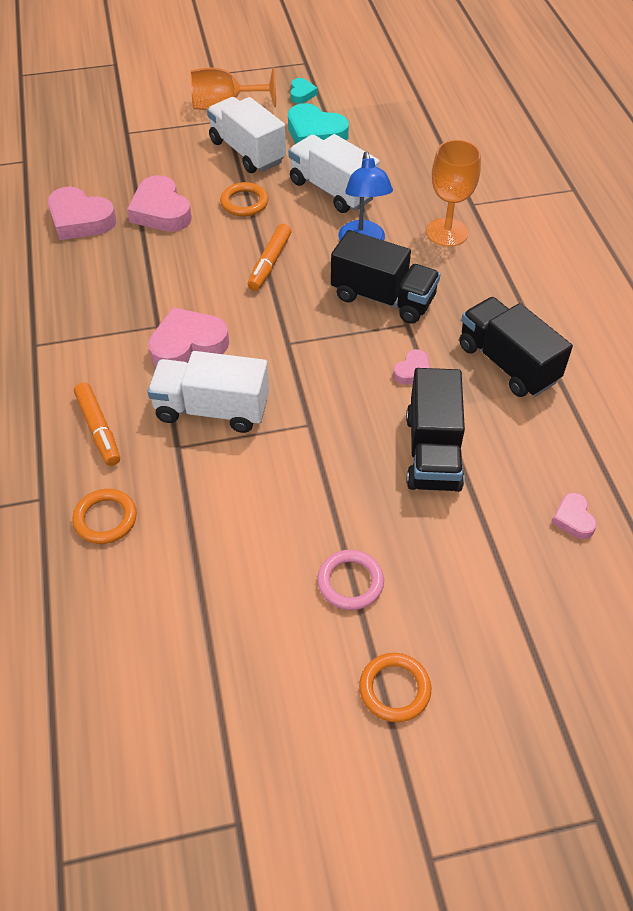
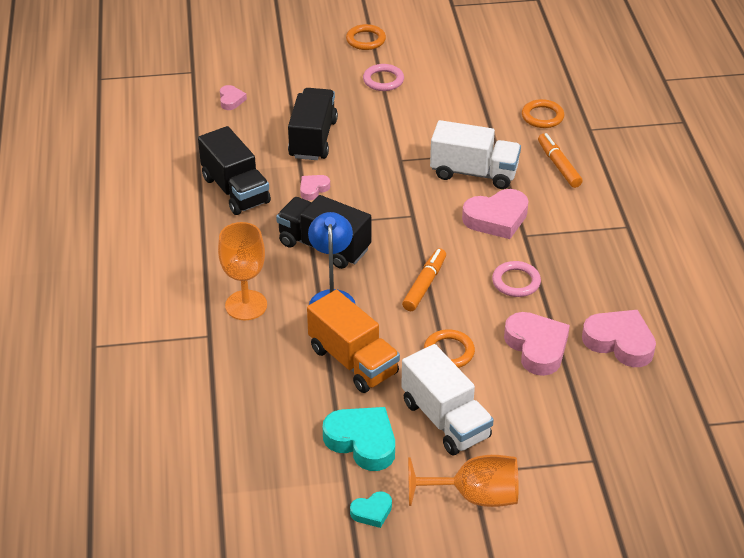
camera: 175 degrees left, 10 degrees down
(173, 272) = (516, 282): none -> pink ring
(301, 94) = (372, 512): turquoise heart -> turquoise heart turned 120 degrees counterclockwise
(332, 190) = (353, 361): white truck -> orange truck

